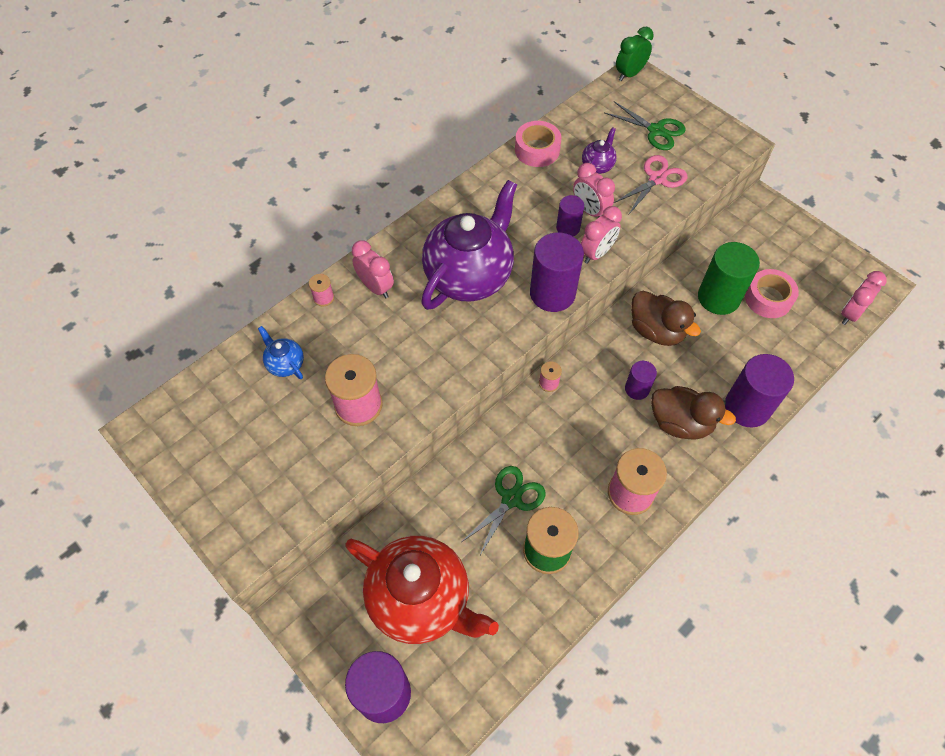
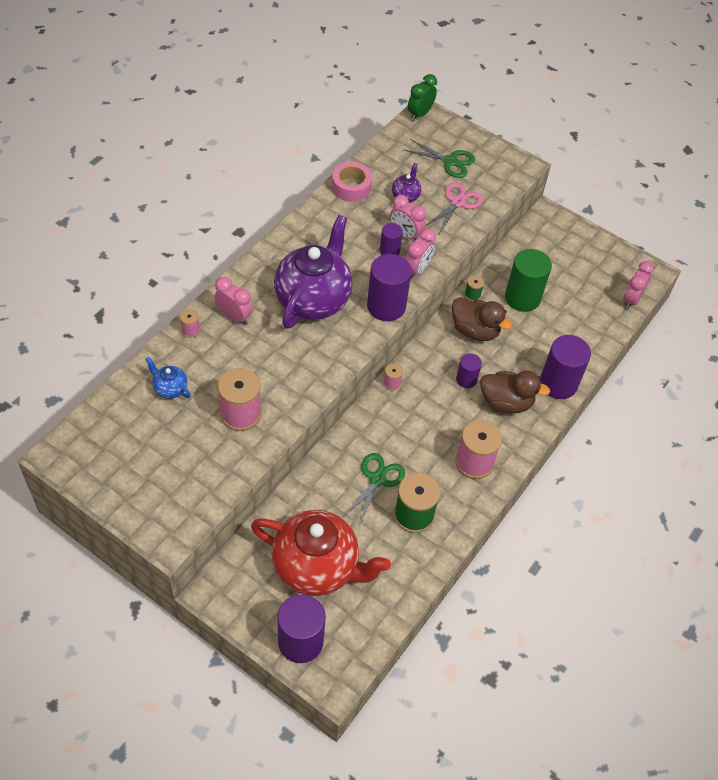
camera: 15 degrees left, 5 degrees down
(660, 288) = (472, 295): none -> green spool
(768, 298) = (563, 294): pink tape -> none

